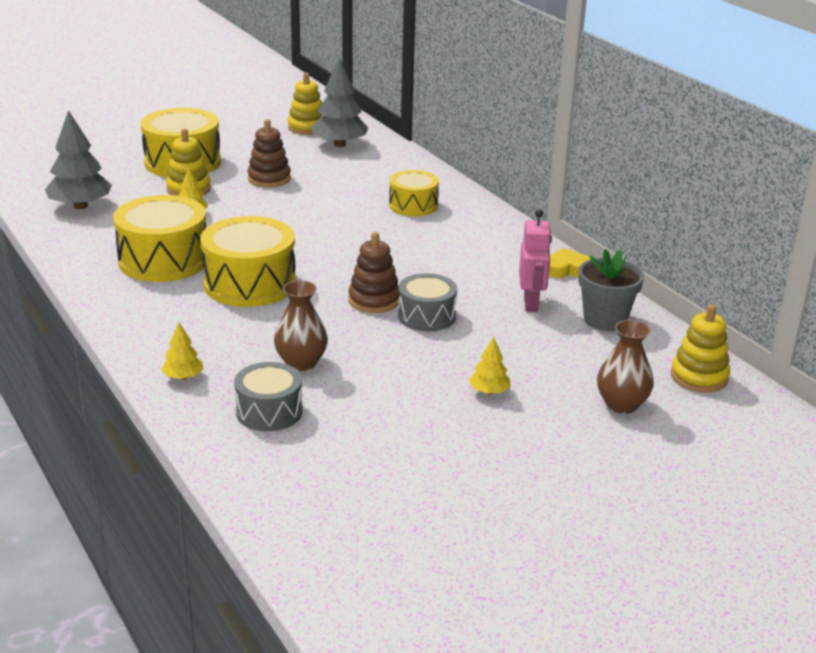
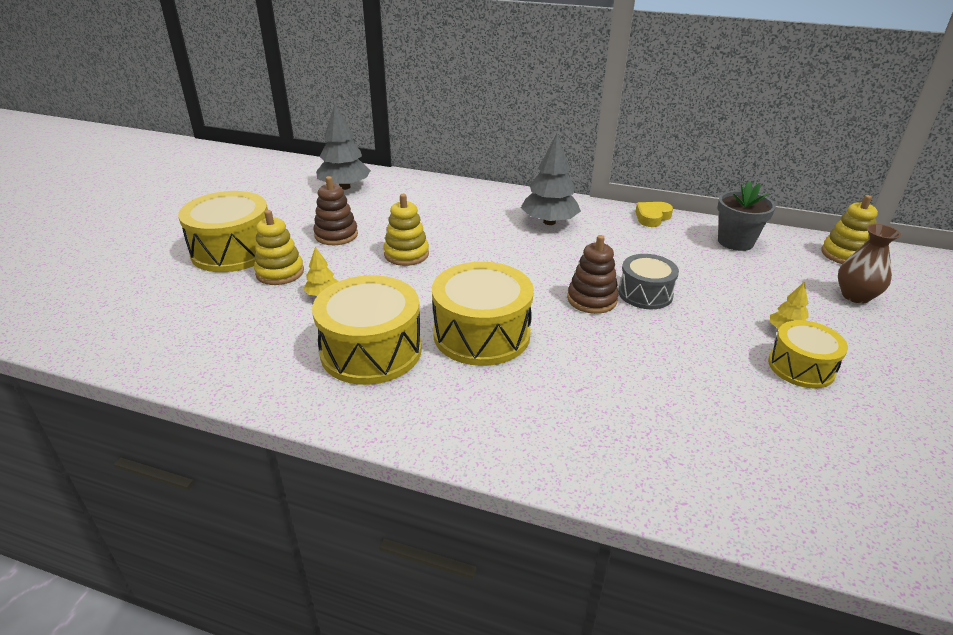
camera: 40 degrees left, 5 degrees up
(80, 206) = (195, 336): grey tree -> grey tree (549, 222)
(183, 377) = (591, 460): yellow tree -> none
(269, 411) = (708, 447): grey drum -> none
(301, 363) = (645, 384): brown vase -> none
(307, 127) = (295, 182): yellow stacking toy -> yellow stacking toy (406, 254)
(413, 205) = (481, 213): yellow drum -> yellow drum (801, 367)
(531, 304) = (681, 251): pink robot -> none

